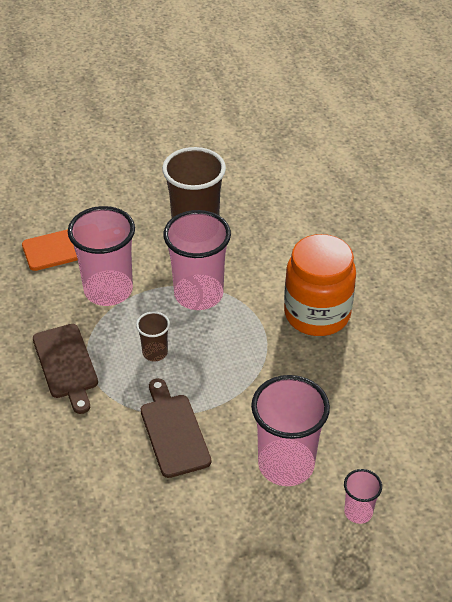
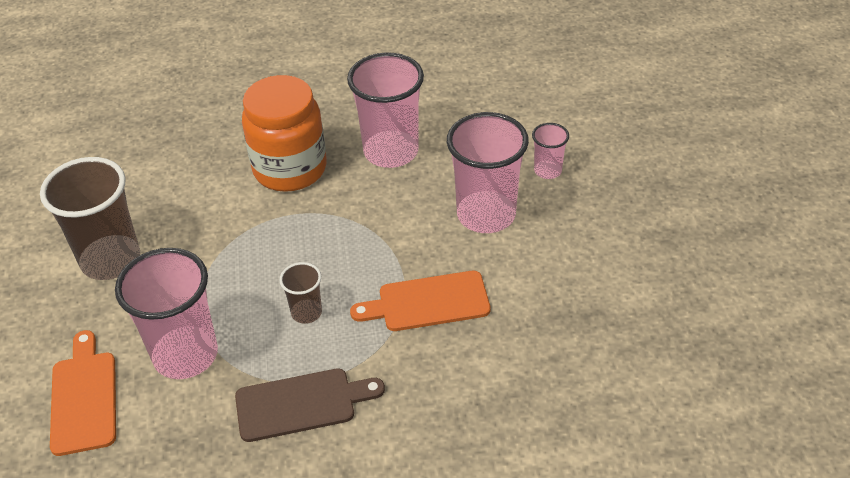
camera: 80 degrees left, 0 degrees up
(173, 431) = (428, 302): brown cutting board -> orange cutting board
(198, 294) = (225, 265): pink cup -> pink cup (391, 151)

